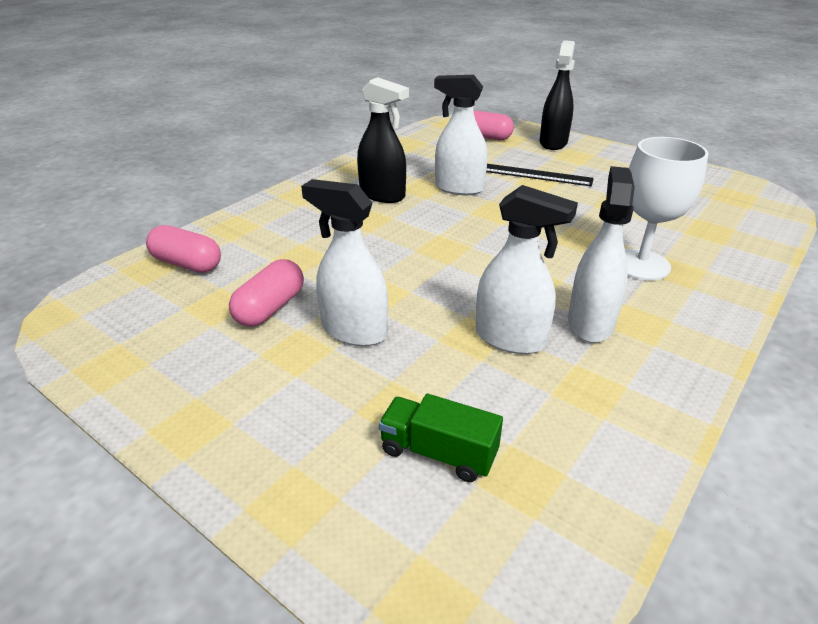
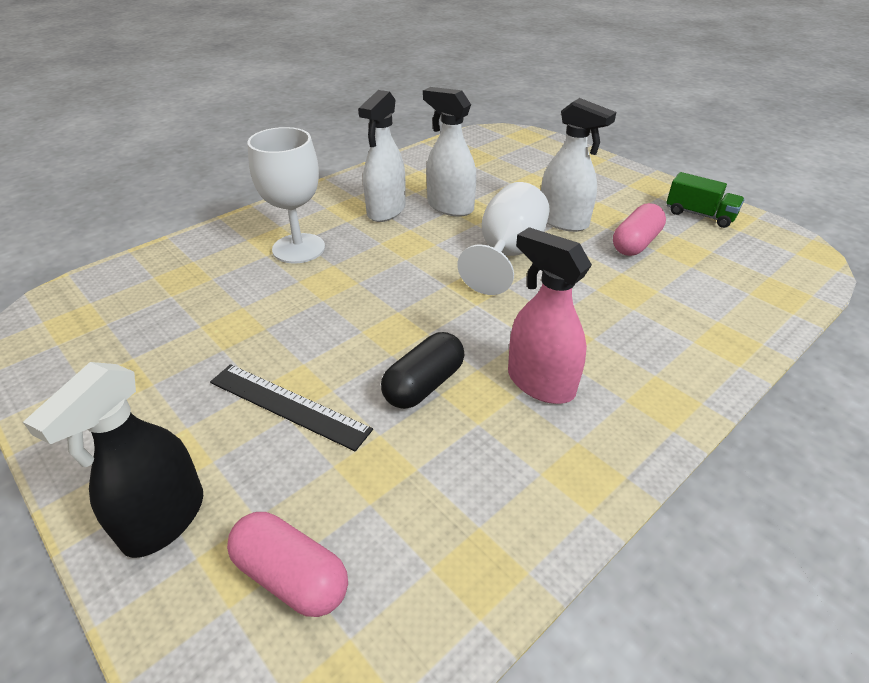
camera: 170 degrees left, 5 degrees up
(187, 264) = (744, 293): pink capsule -> none
(382, 195) = (540, 383): black spray bottle -> pink spray bottle
(420, 279) = (507, 255): none -> white goblet
(438, 453) = (513, 166): green truck -> green truck (699, 215)
(458, 188) = (424, 385): white spray bottle -> black capsule

